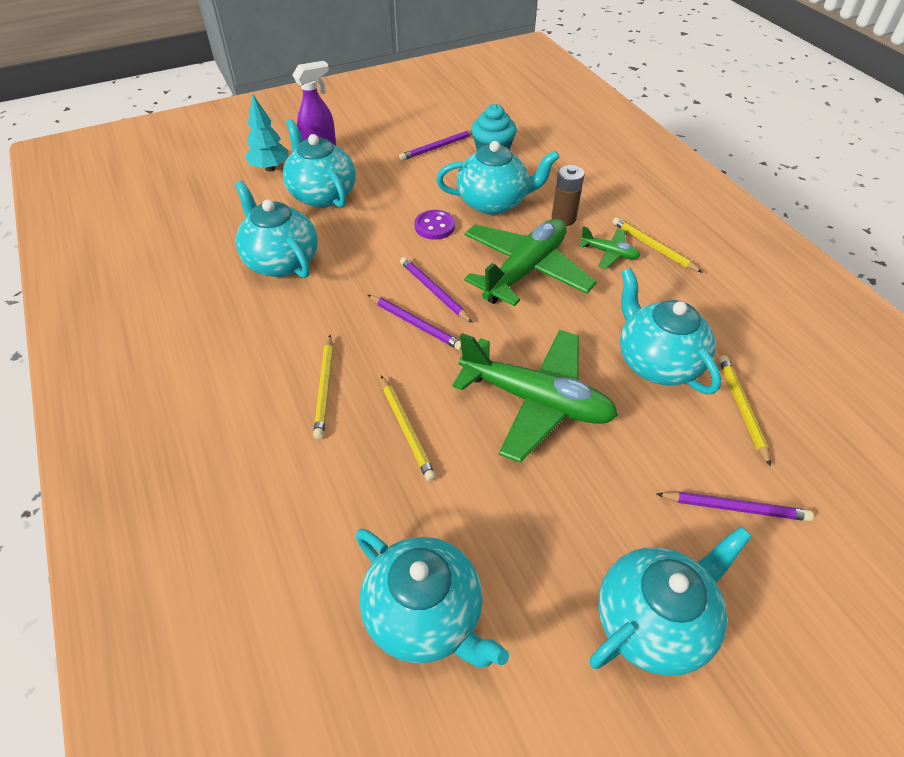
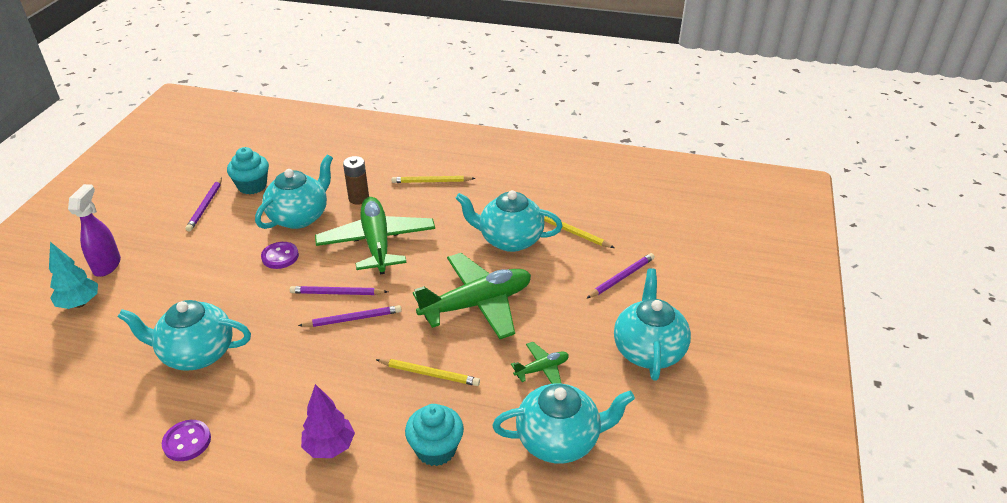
camera: 50 degrees left, 10 degrees down
(189, 324) = (187, 442): none -> purple button
(255, 419) = (330, 447): none -> purple tree
(318, 504) = (436, 449): none -> turquoise cupcake
(322, 195) = (159, 292): turquoise teapot -> none
(325, 388) = (348, 395): yellow pencil -> none
(609, 253) = (412, 201): green plane -> green plane (542, 369)

